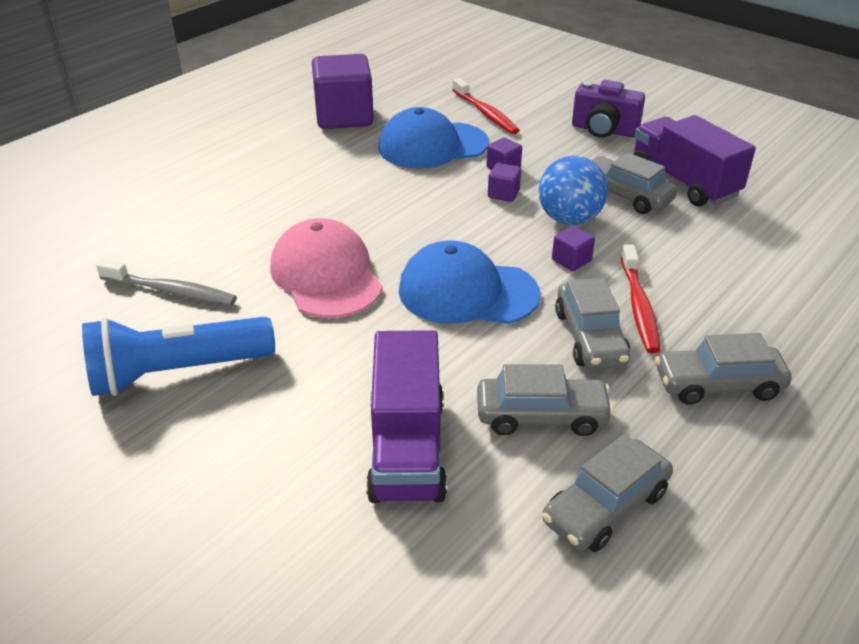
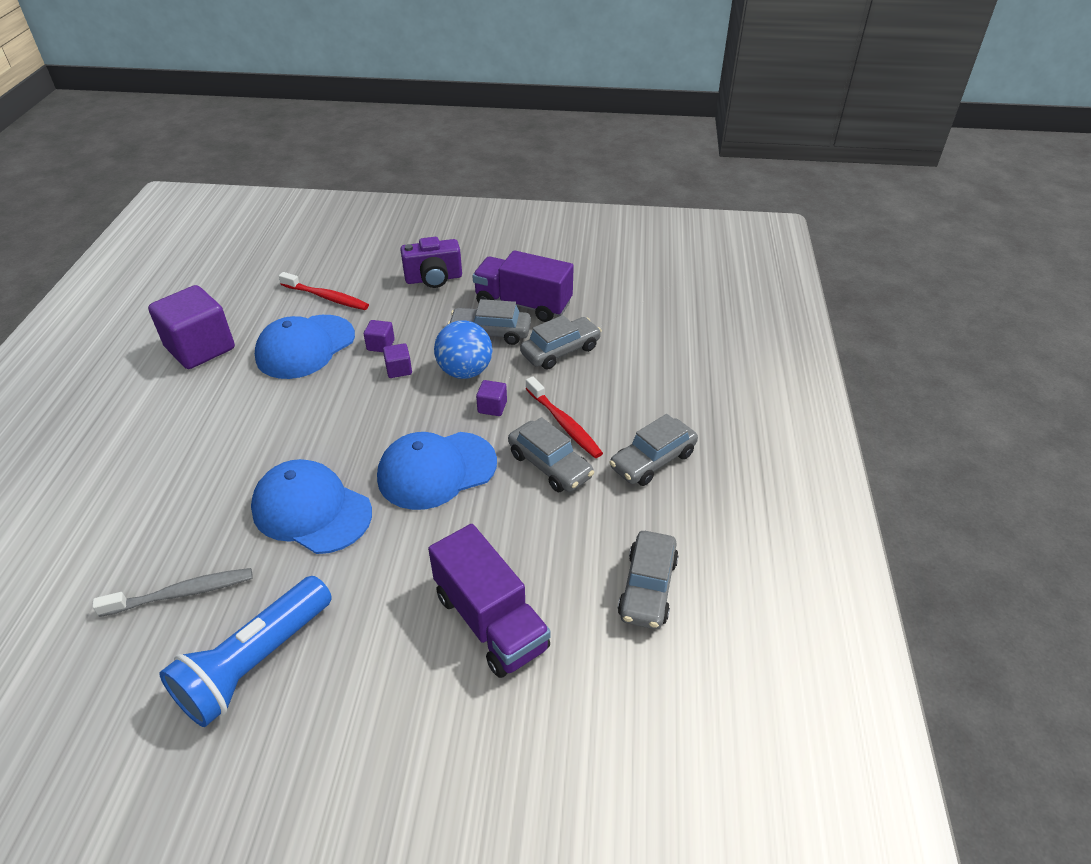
camera: 35 degrees left, 5 degrees up
(326, 275) = (311, 510): pink cap -> blue cap
(541, 416) = (562, 544): grey car -> grey car (560, 351)

